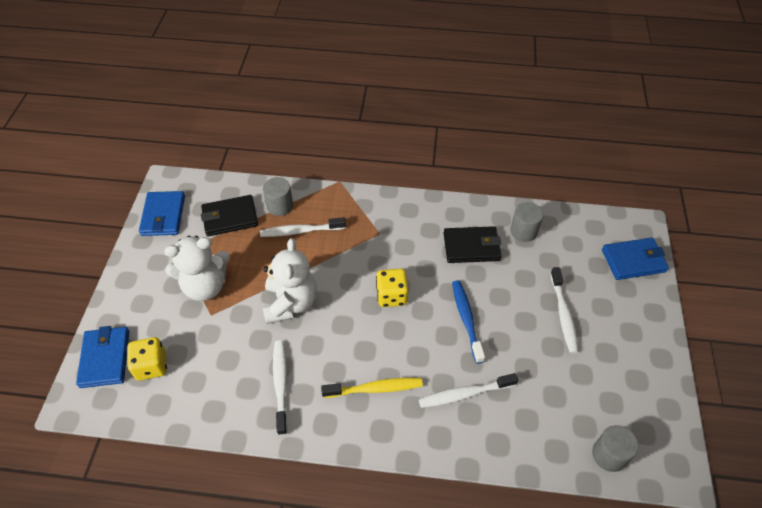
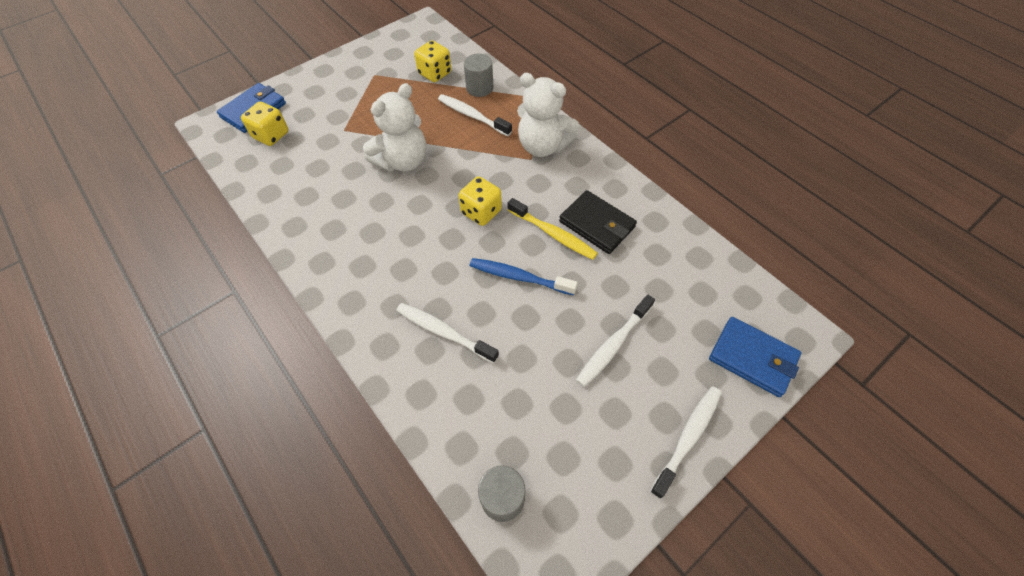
camera: 45 degrees right, 5 degrees up
(163, 216) = (394, 44): blue wallet -> none
(205, 286) = (363, 108): white teddy bear -> white teddy bear (543, 146)
(230, 218) = (435, 73): black wallet -> yellow dice
(280, 384) = (328, 211): white toothbrush -> white toothbrush (688, 437)
(375, 388) = (384, 268): yellow toothbrush -> yellow toothbrush (553, 234)
(466, 319) = (519, 277): blue toothbrush -> blue toothbrush turned 105 degrees counterclockwise
(523, 231) = (664, 247): grey cylinder -> none

